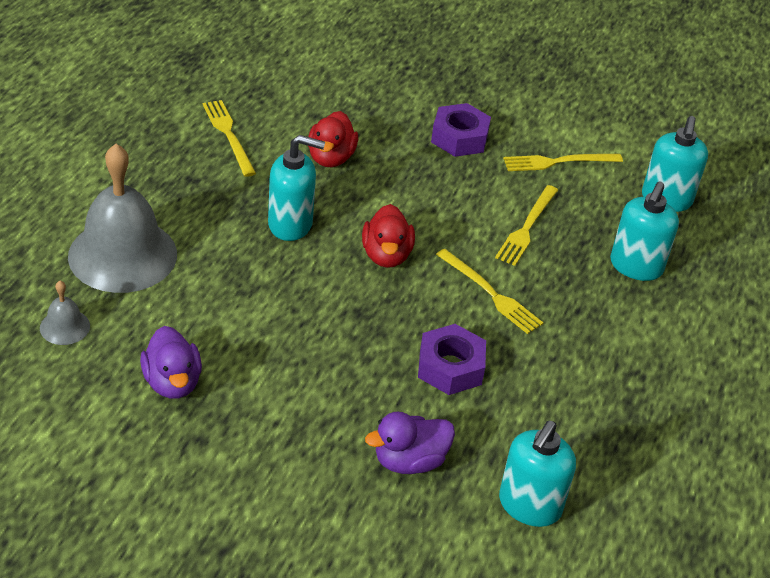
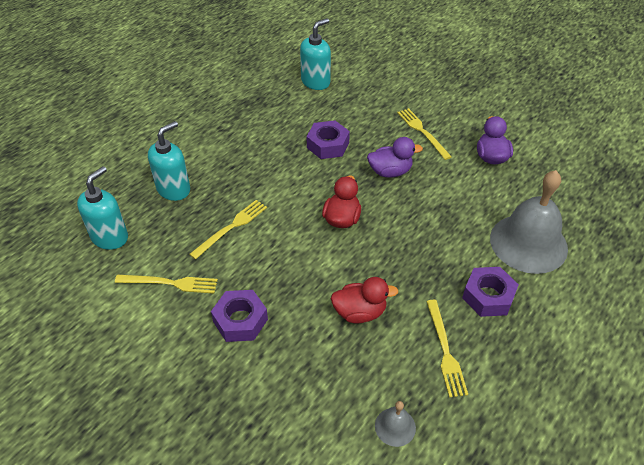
camera: 160 degrees left, 5 degrees up
(65, 327) = (560, 197): grey bell -> grey bell (395, 426)
(180, 188) = (488, 296): none -> purple nut
(290, 224) = (405, 252): turquoise soap dispenser -> none
(331, 158) = (360, 312): red duck -> red duck turned 60 degrees clockwise
(409, 461) = (367, 106): purple duck -> purple duck (390, 172)
(491, 293) = (282, 184): yellow fork -> yellow fork (422, 132)

